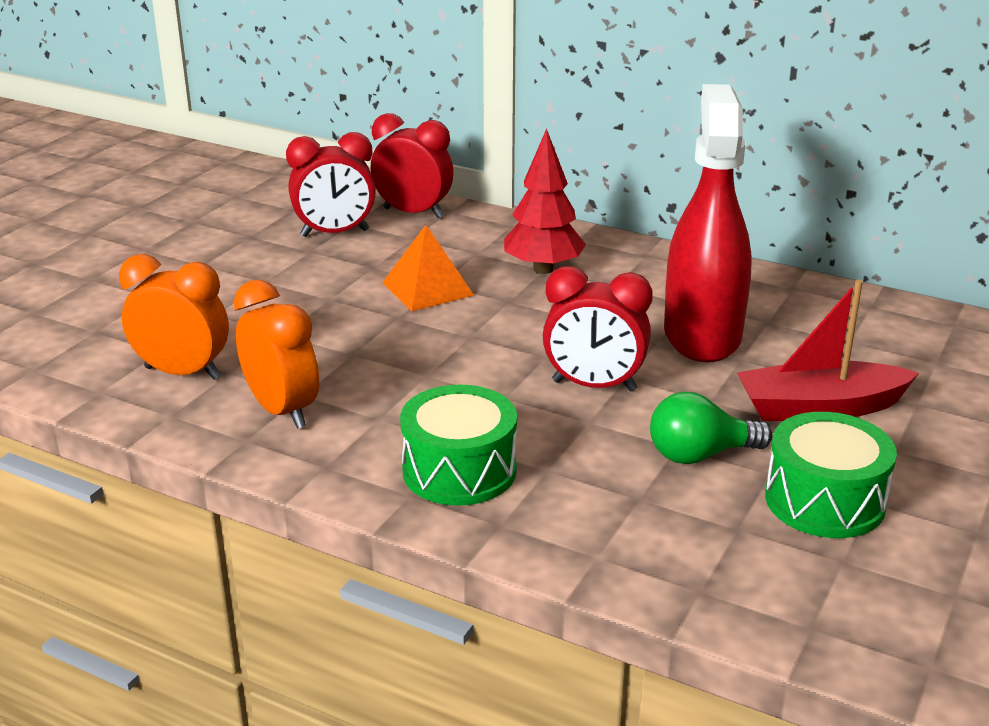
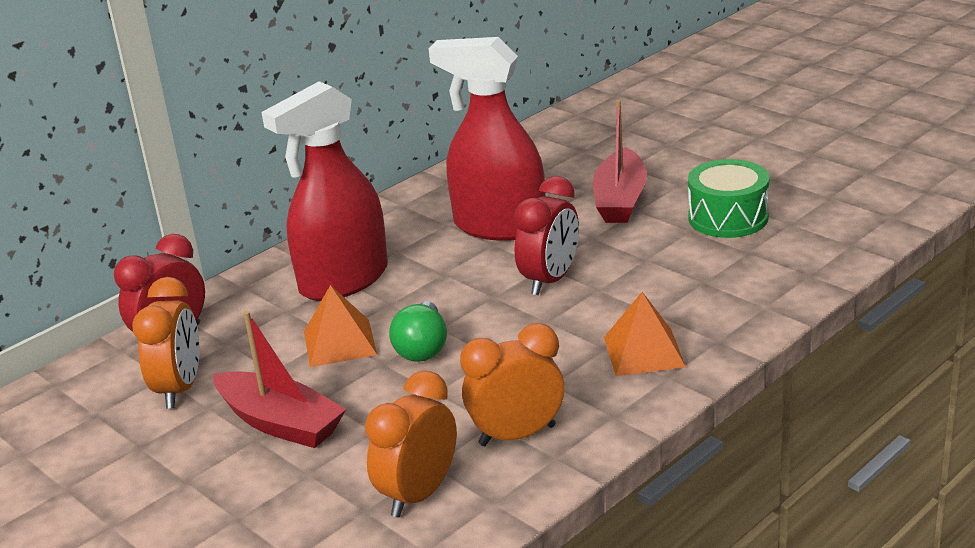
camera: 70 degrees left, 0 degrees up
(289, 286) = (280, 423): none -> red boat
(335, 233) = (180, 389): red clock -> orange clock
(459, 470) = (644, 352): green drum -> orange pyramid
(543, 269) = (343, 280): red tree -> red spray bottle
(700, 455) = (660, 252): green light bulb -> green light bulb (422, 348)

